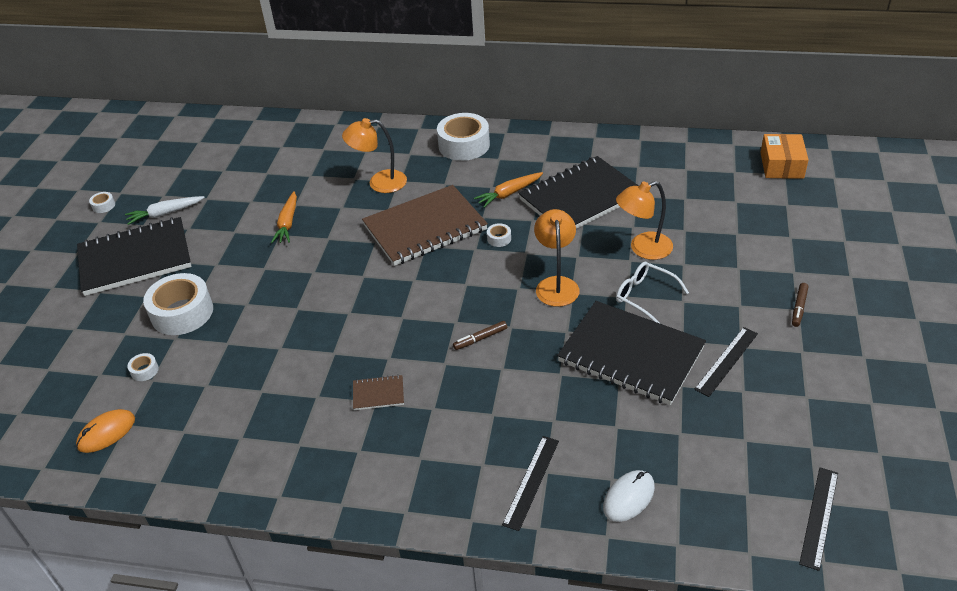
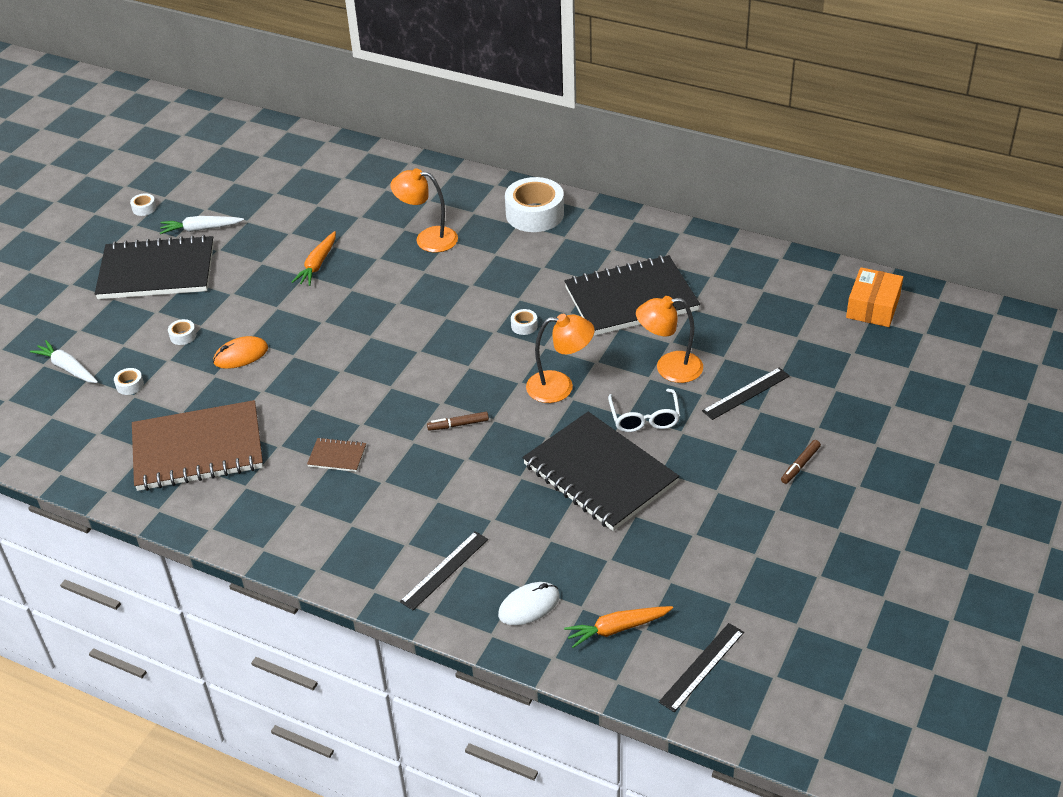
camera: 15 degrees right, 0 degrees up
(74, 368) = (67, 368): none -> white carrot
(106, 433) = (78, 436): orange mouse -> orange mouse (241, 355)
(182, 312) = (183, 336): white tape -> white tape, size x0.42
(425, 228) = (453, 298): brown notebook -> brown notebook (198, 449)
(509, 193) = (557, 279): orange carrot -> orange carrot (617, 629)
(556, 284) = (560, 387): orange lamp -> orange lamp turned 75 degrees clockwise
(644, 296) = (644, 418): white glasses -> white glasses turned 150 degrees counterclockwise
(726, 361) = (693, 502): black ruler -> black ruler (746, 393)

